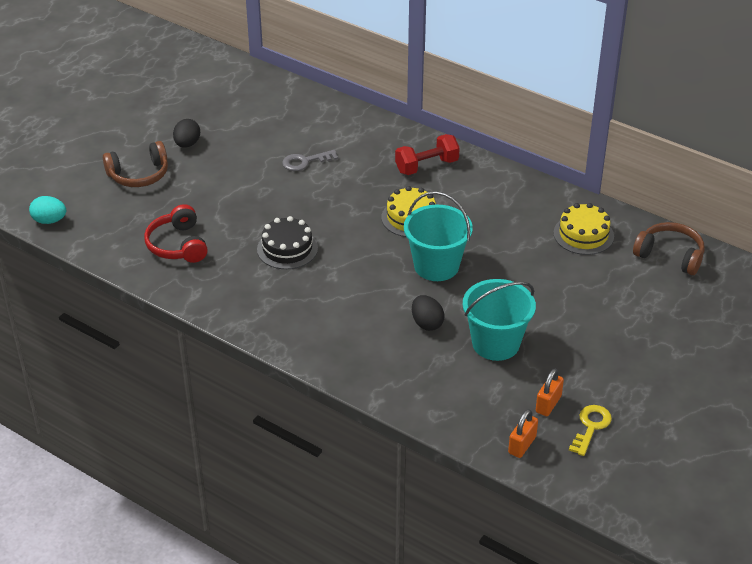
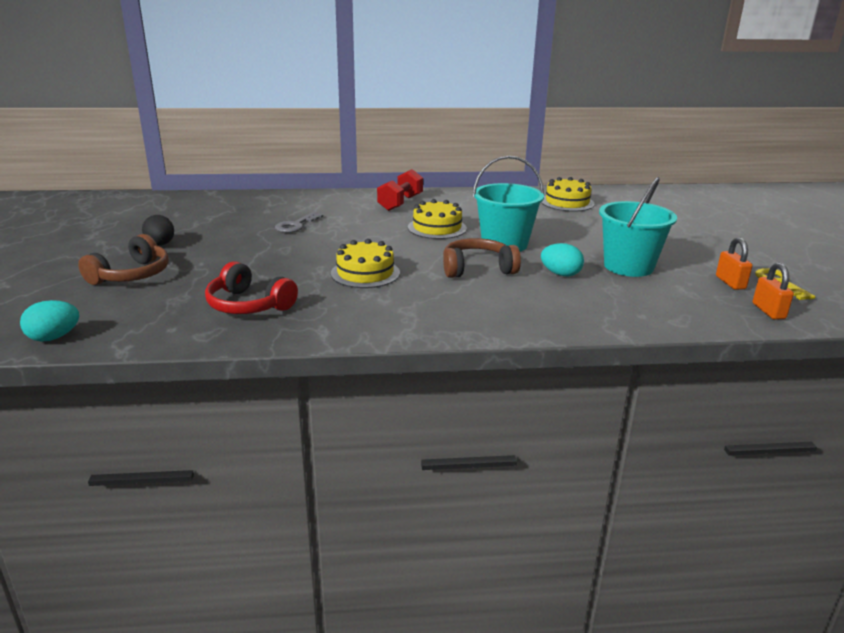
camera: 40 degrees left, 15 degrees down
(287, 248) = (365, 273): black cake -> yellow cake
(427, 323) = (560, 274): black egg -> turquoise egg
(670, 256) = (634, 196): brown headphones -> brown headphones (477, 269)

